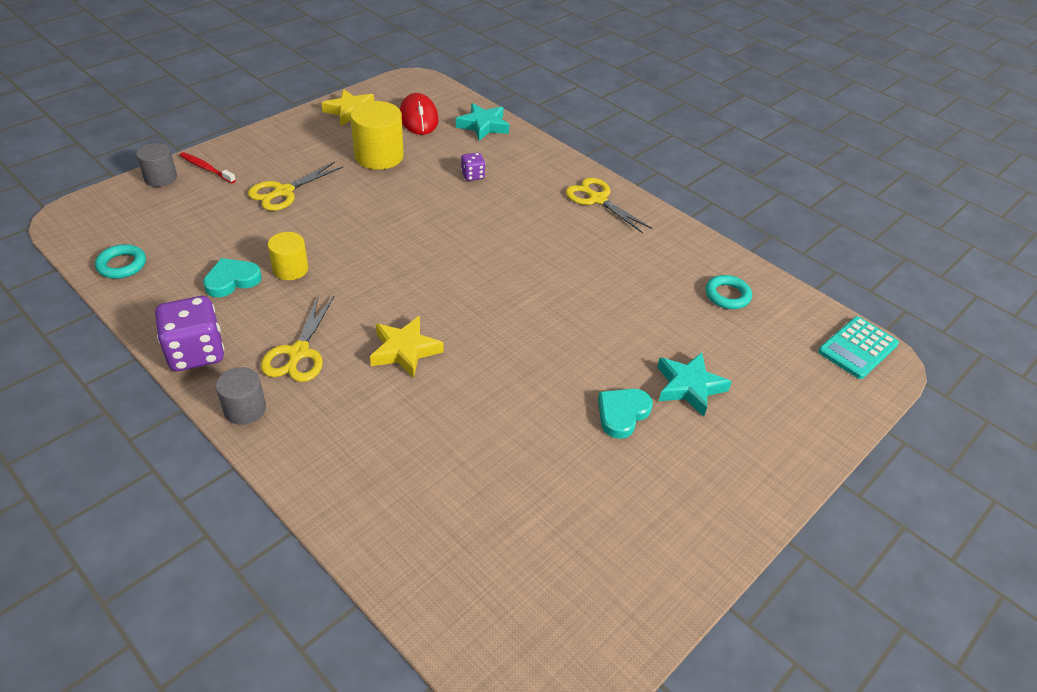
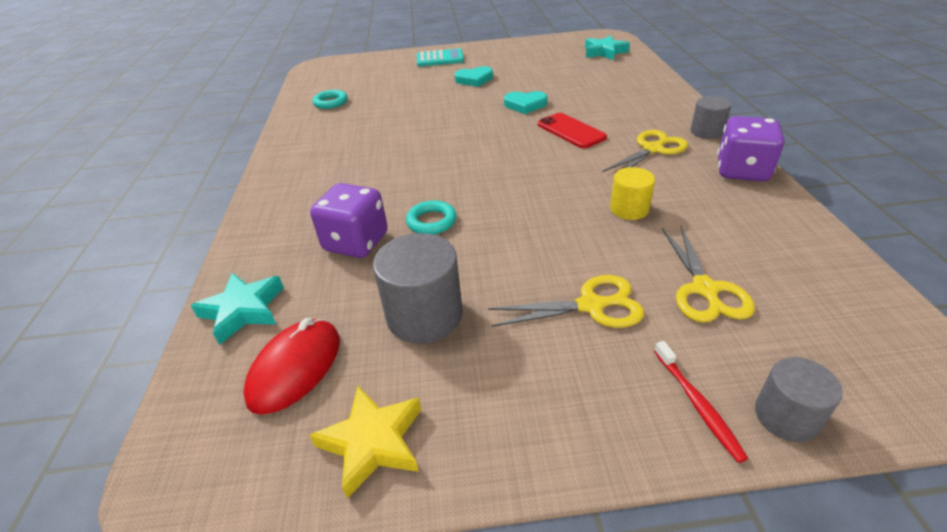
camera: 135 degrees left, 5 degrees down
(122, 265) = (832, 274): turquoise ring -> turquoise ring (431, 221)
(232, 280) = (695, 217): turquoise heart -> turquoise heart (525, 105)
(379, 156) = (424, 315): yellow cylinder -> grey cylinder
(405, 350) = (571, 131): yellow star -> red phone
(472, 175) = (356, 242): purple dice -> purple dice, size x1.98
(597, 199) = (291, 179): yellow scissors -> yellow scissors (705, 289)
(689, 387) = (424, 79): turquoise star -> turquoise star (604, 52)
(857, 348) = (317, 71): turquoise calculator -> turquoise calculator (440, 59)

